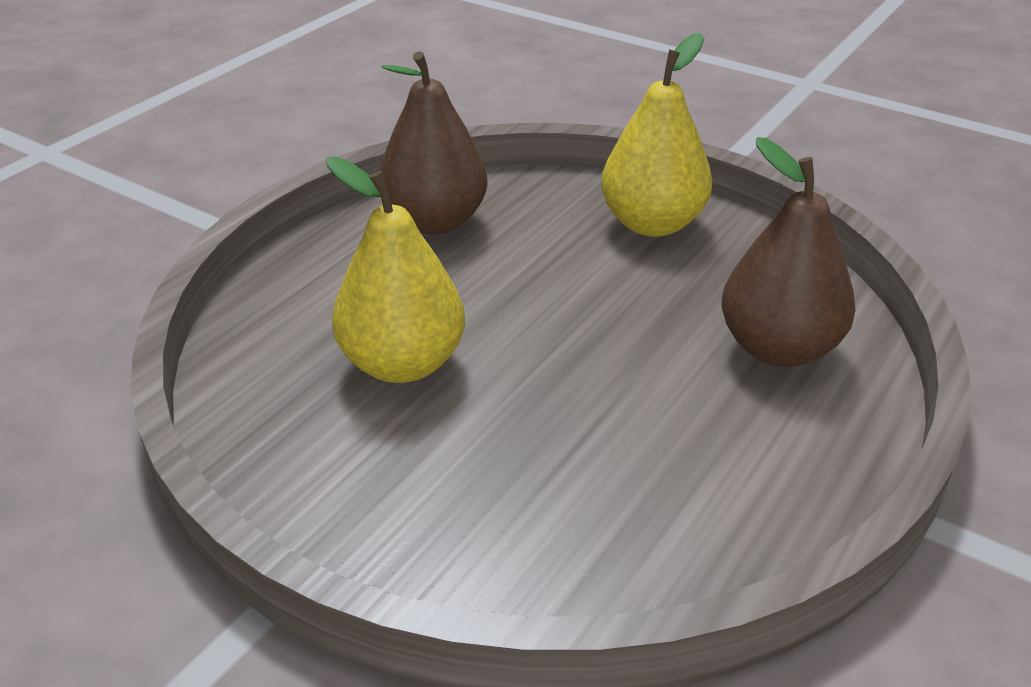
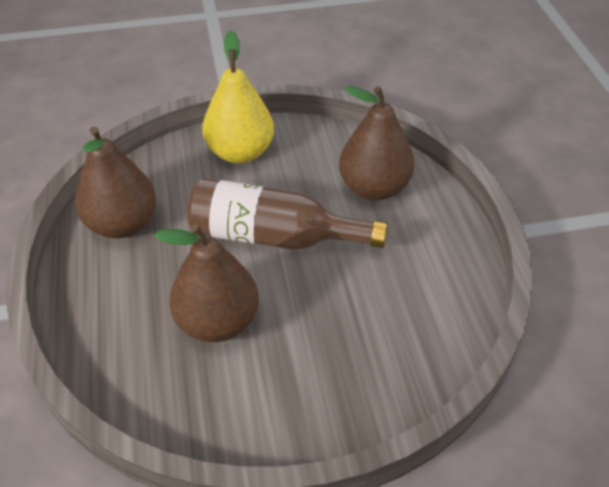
camera: 45 degrees left, 10 degrees up
(402, 363) = (217, 322): yellow pear -> brown pear
(576, 324) = (274, 237): none -> brown bottle

